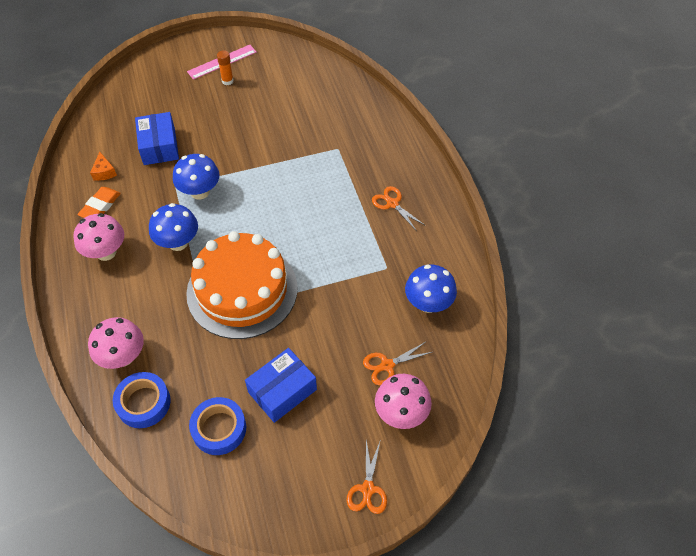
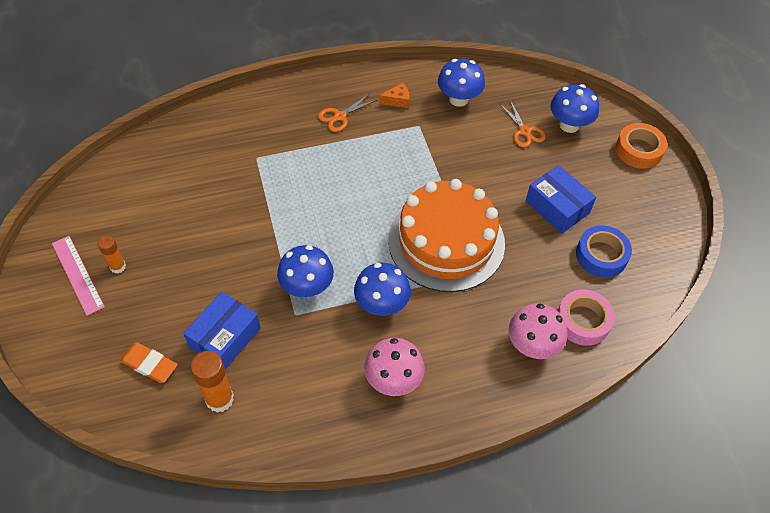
camera: 90 degrees left, 0 degrees up
(100, 206) = (320, 396): orange eraser -> orange eraser (149, 364)
(104, 172) = (262, 399): orange cheese -> orange cheese (397, 100)
(109, 149) = (219, 399): none -> orange glue stick
(143, 403) = (583, 321): blue tape -> pink tape
(159, 146) = (225, 337): blue box -> blue box turned 45 degrees counterclockwise
(368, 489) = (639, 150): orange scissors -> orange tape
(401, 413) = (569, 125): pink mushroom -> blue mushroom

